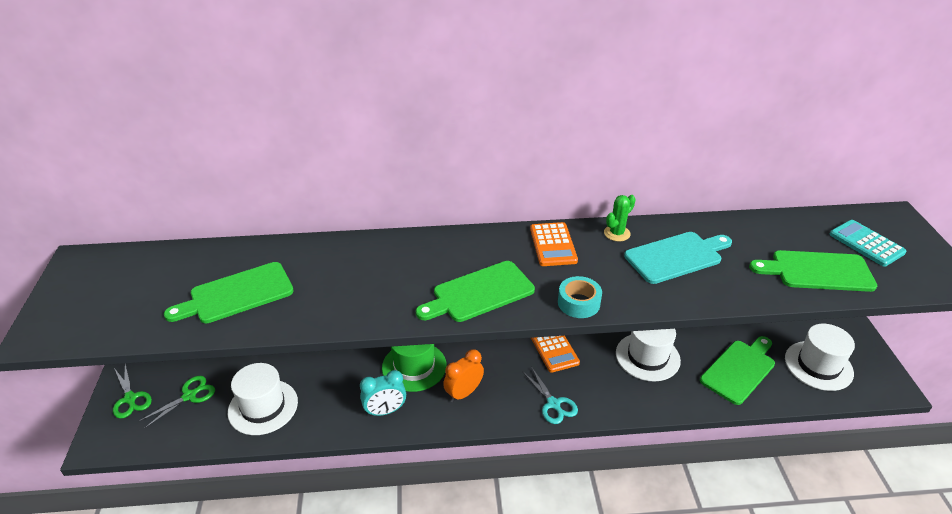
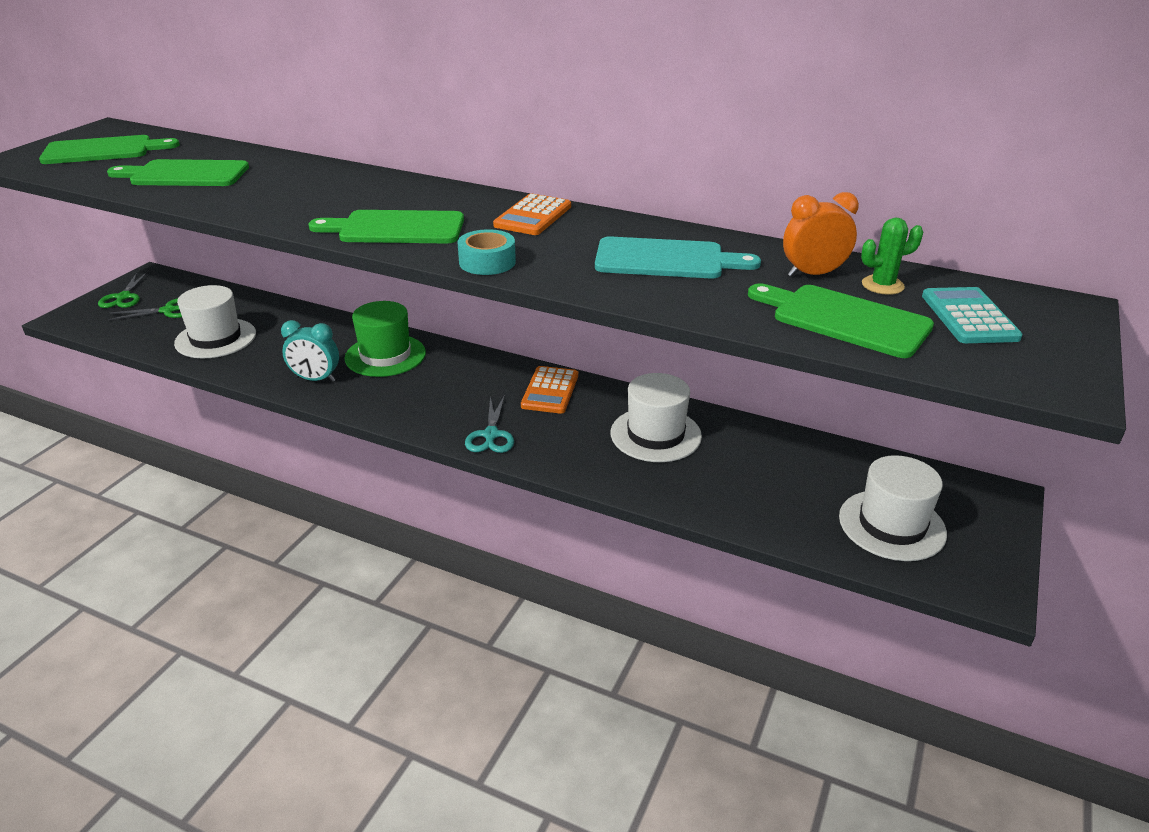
camera: 30 degrees right, 5 degrees down
(464, 393) = (408, 392): orange clock -> orange clock (813, 274)
(617, 233) = (623, 225): green cactus -> green cactus (882, 285)
(739, 370) = (765, 488): green cutting board -> green cutting board (103, 151)

